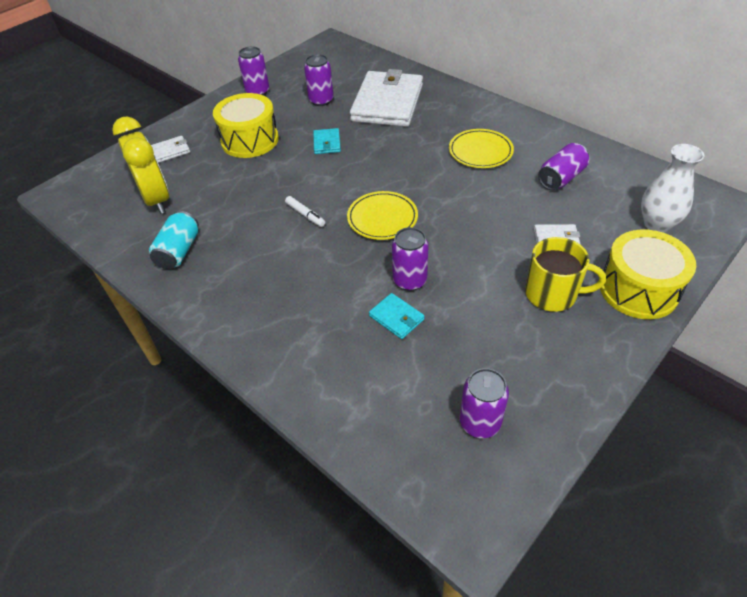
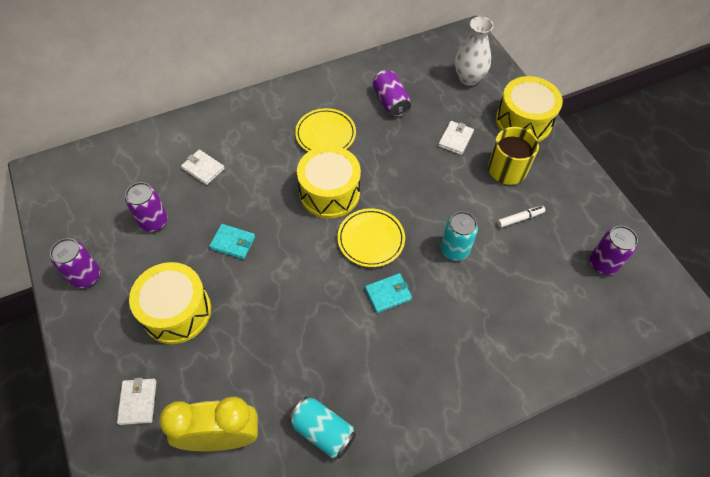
camera: 70 degrees left, 10 degrees up
(305, 215) = (332, 298): white marker -> white marker (520, 218)
(387, 103) = (203, 168): white wallet -> white wallet, size x0.42
(396, 318) = (490, 275): turquoise wallet -> turquoise wallet (388, 294)
(409, 280) = (454, 250): purple can -> turquoise can
(416, 176) = (329, 192): none -> yellow drum

